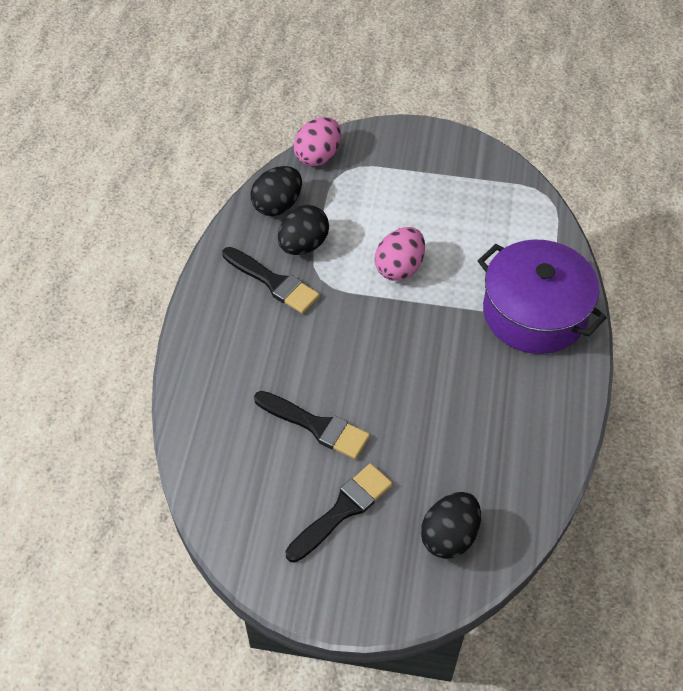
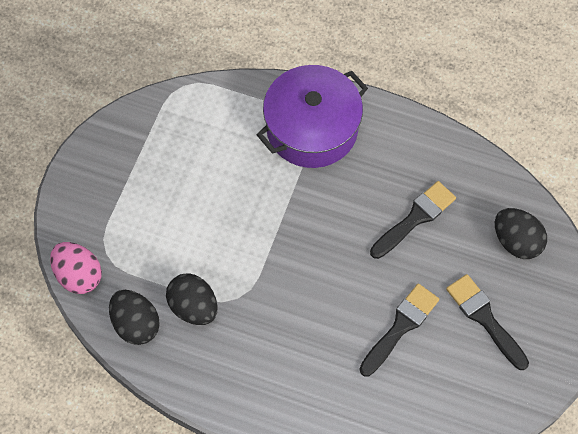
camera: 80 degrees left, 10 degrees up
(273, 282) = (234, 341): black brush -> black brush (415, 218)
(399, 268) = (240, 226): pink egg -> none

